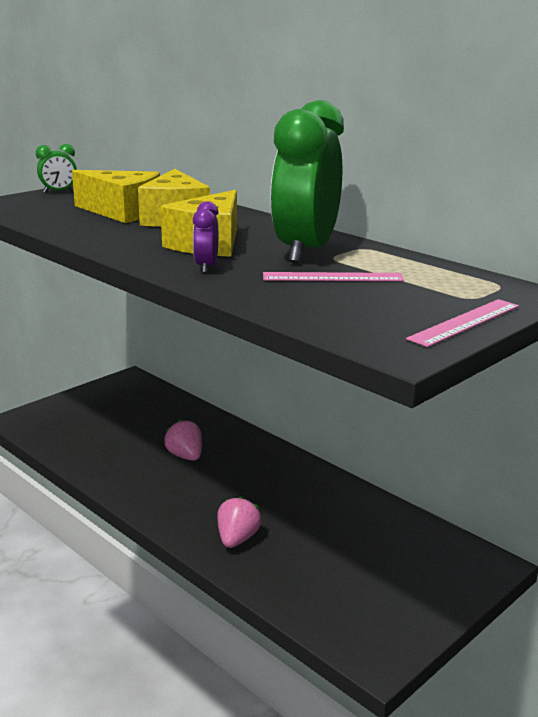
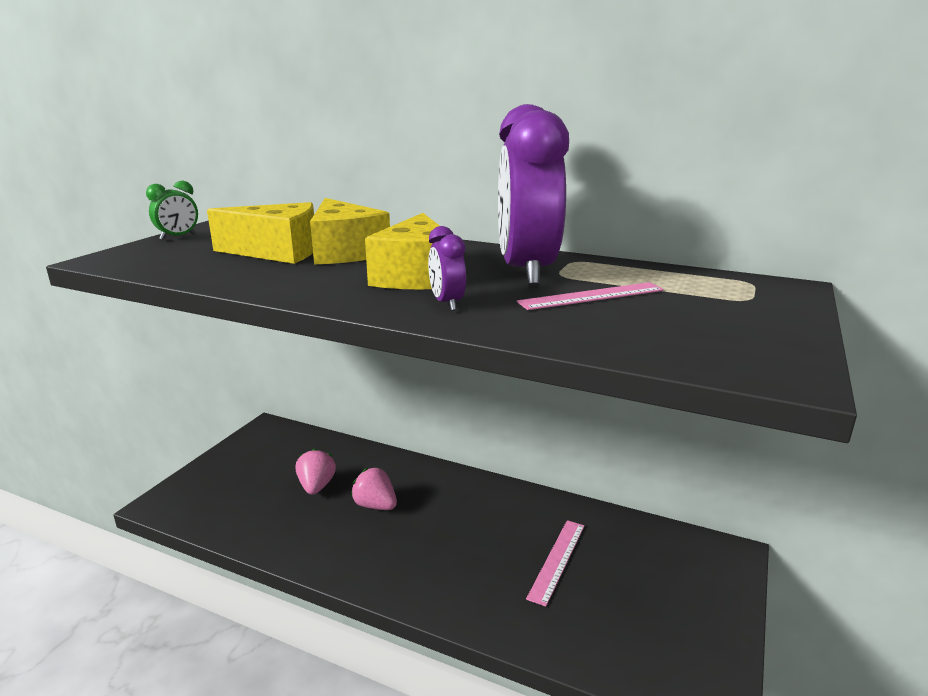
camera: 20 degrees left, 0 degrees up
(237, 539) = (487, 593): pink strawberry -> pink strawberry (316, 486)
(305, 251) = (526, 272): green clock -> purple clock
(465, 322) = (786, 327): pink ruler -> pink ruler (557, 560)

